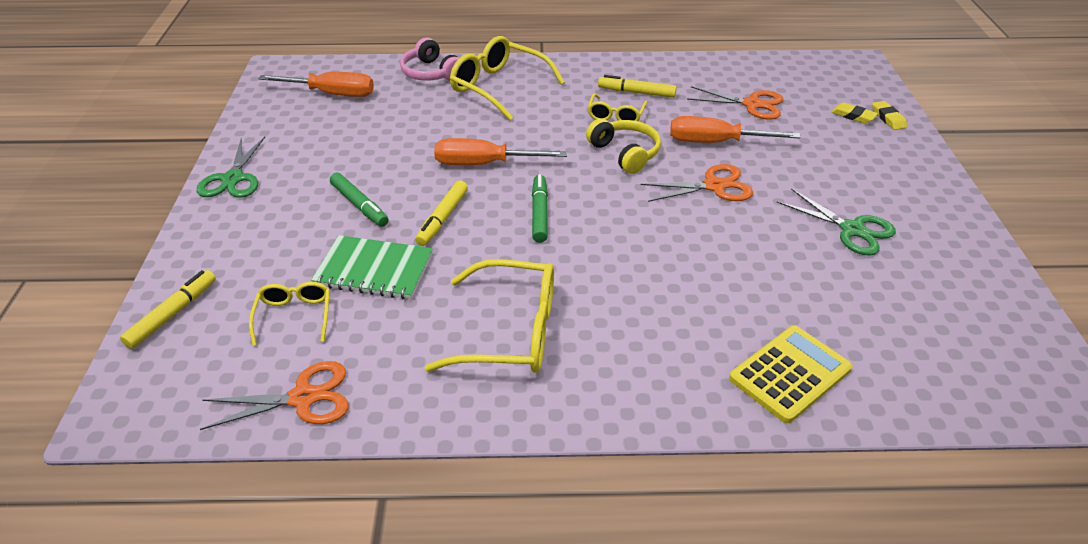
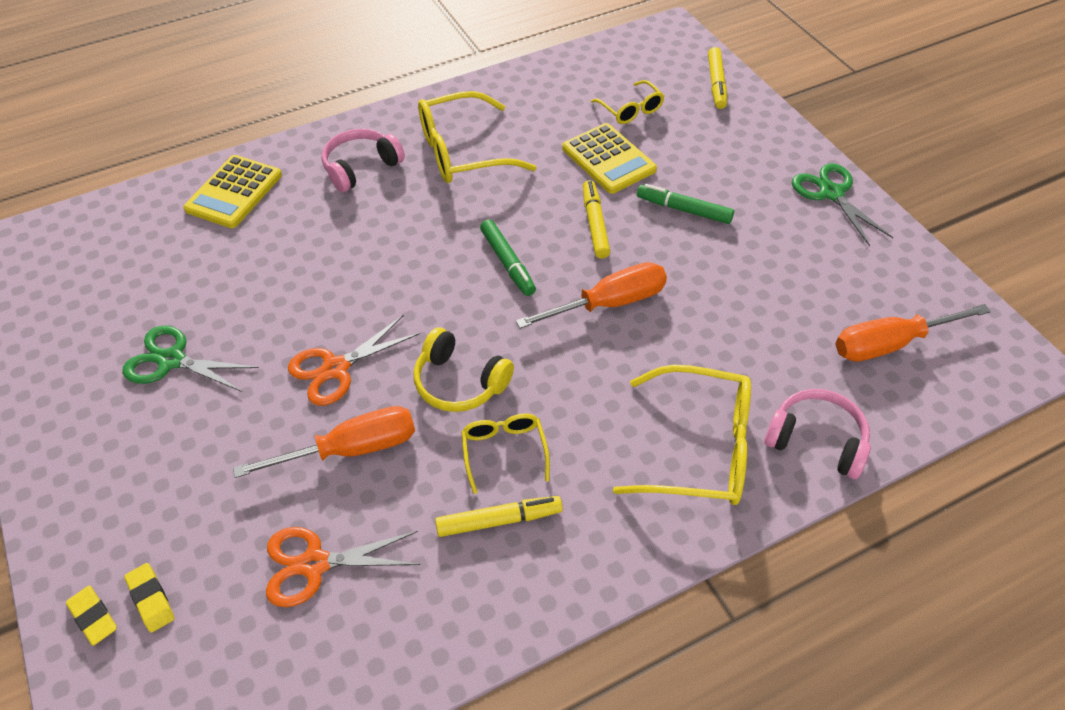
camera: 155 degrees right, 10 degrees up
(304, 398) = (569, 72): orange scissors -> none
(374, 270) = (608, 159): green notebook -> yellow calculator
(632, 354) = (361, 167): none -> pink headphones
(853, 116) = (151, 599): yellow eraser -> yellow eraser turned 45 degrees clockwise

